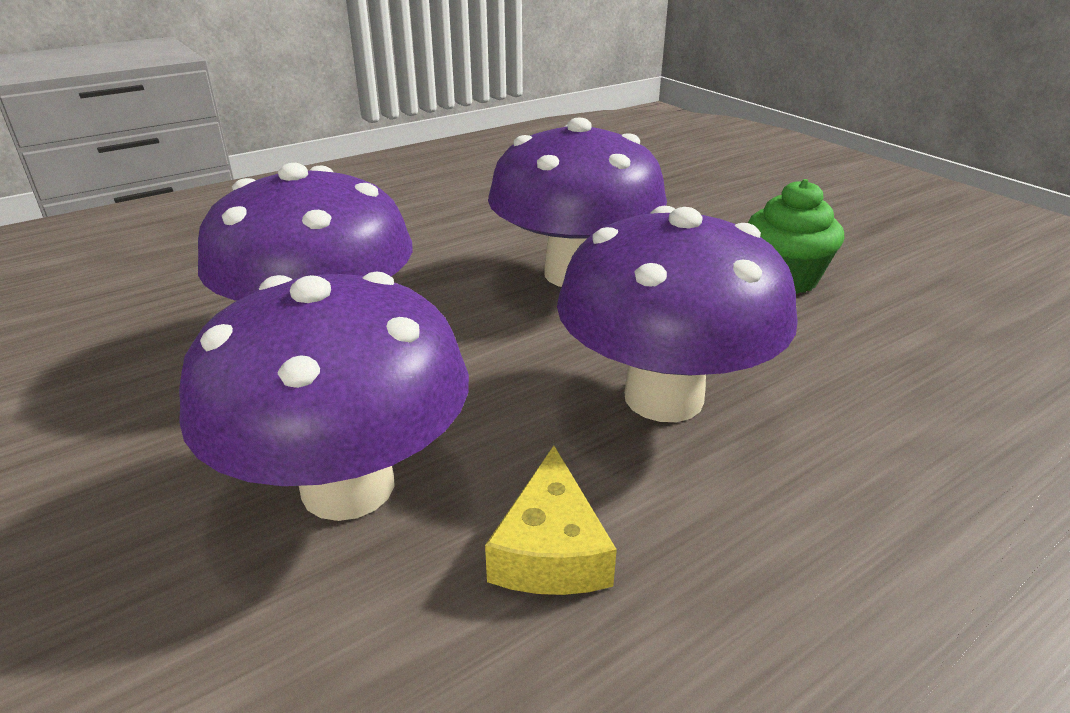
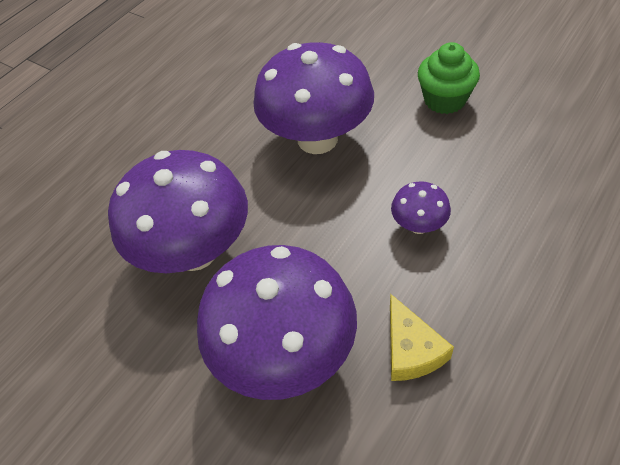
camera: 15 degrees left, 20 degrees up
(663, 397) = (418, 225): purple mushroom -> purple mushroom, size x0.44

